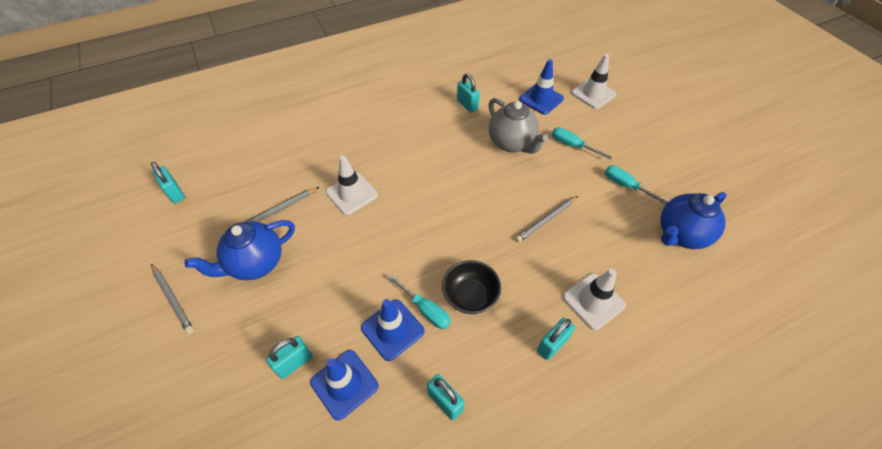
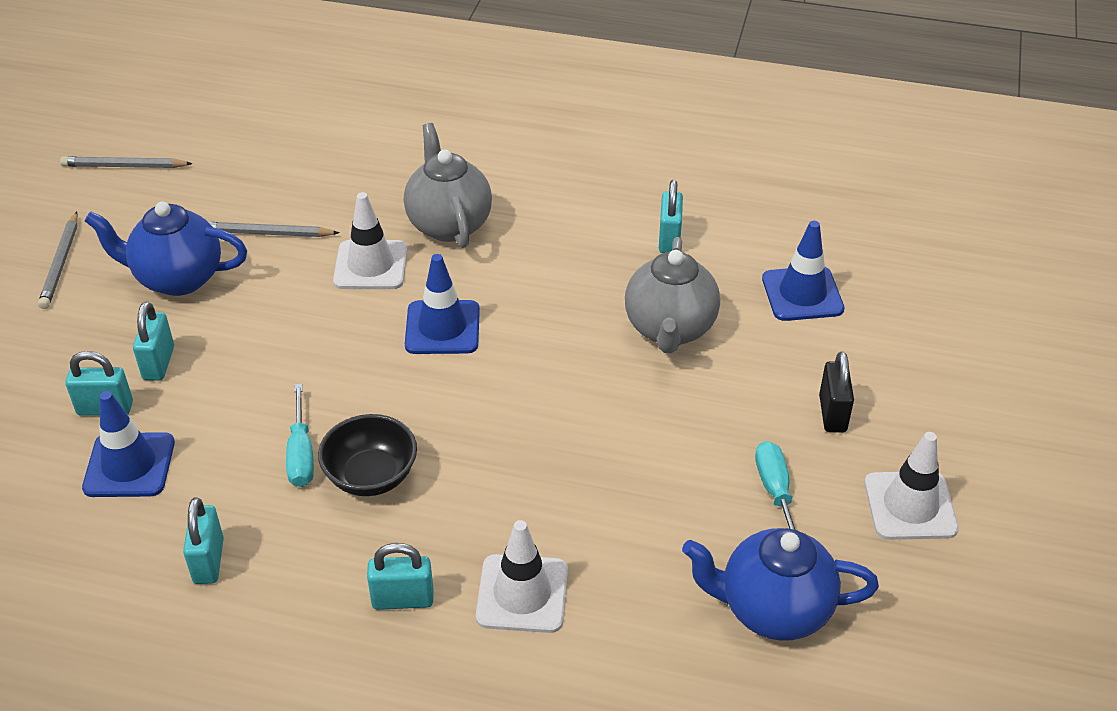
camera: 40 degrees right, 10 degrees down
(175, 193) = (177, 146): turquoise padlock -> turquoise padlock (158, 363)
(366, 152) = (449, 224): none -> grey teapot
(392, 329) = (240, 448): blue traffic cone -> blue traffic cone (442, 328)
(546, 220) = (587, 457): grey pencil -> grey pencil (124, 166)
(572, 145) = (763, 387): turquoise screwdriver -> none
(593, 94) = (907, 335): white traffic cone -> white traffic cone (910, 506)
(606, 140) = (832, 414): none -> black padlock

